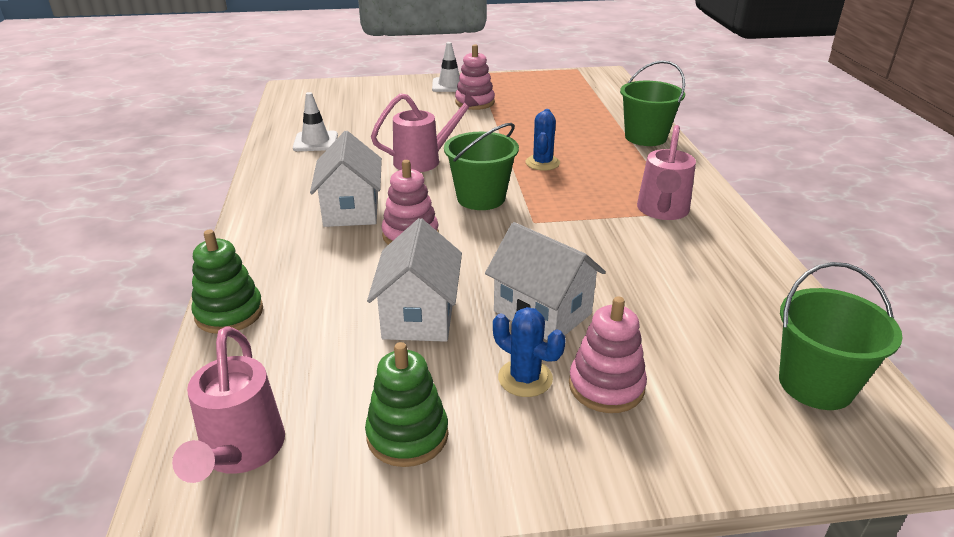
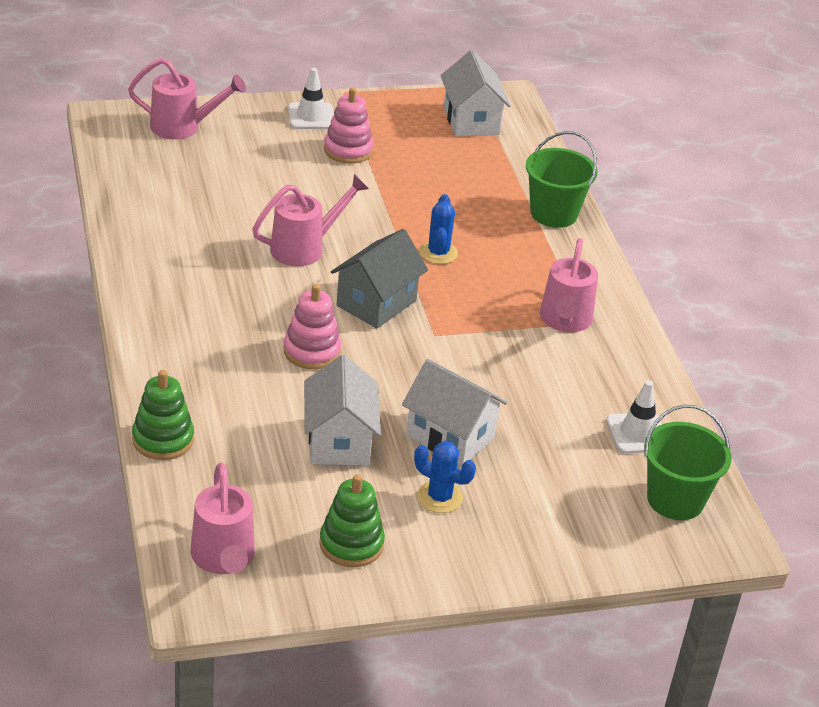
camera: 10 degrees left, 5 degrees up
(315, 142) = (170, 217): white traffic cone -> white traffic cone (637, 433)
(347, 92) = (182, 127): none -> pink watering can
(351, 210) = (242, 319): white house -> white house (471, 121)
(481, 198) = (376, 303): green bucket -> grey house
(606, 386) = (506, 503): pink stacking toy -> none

